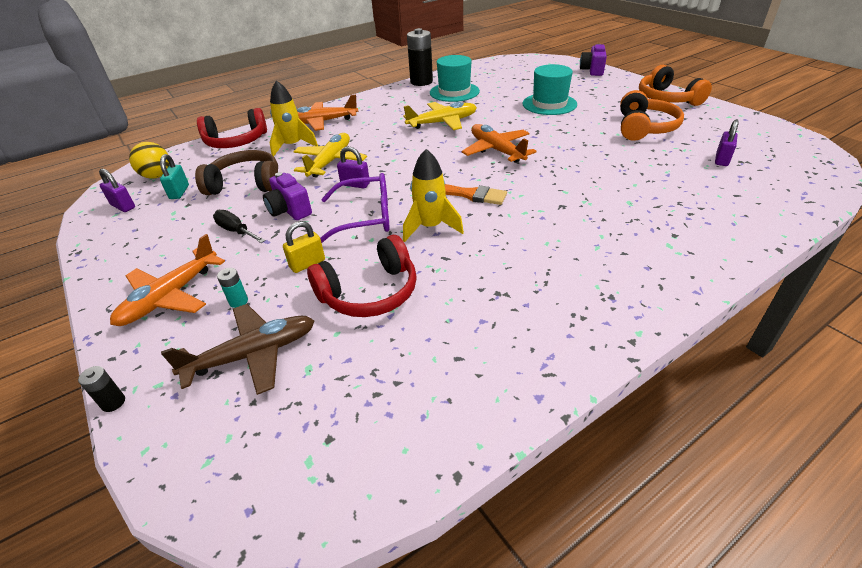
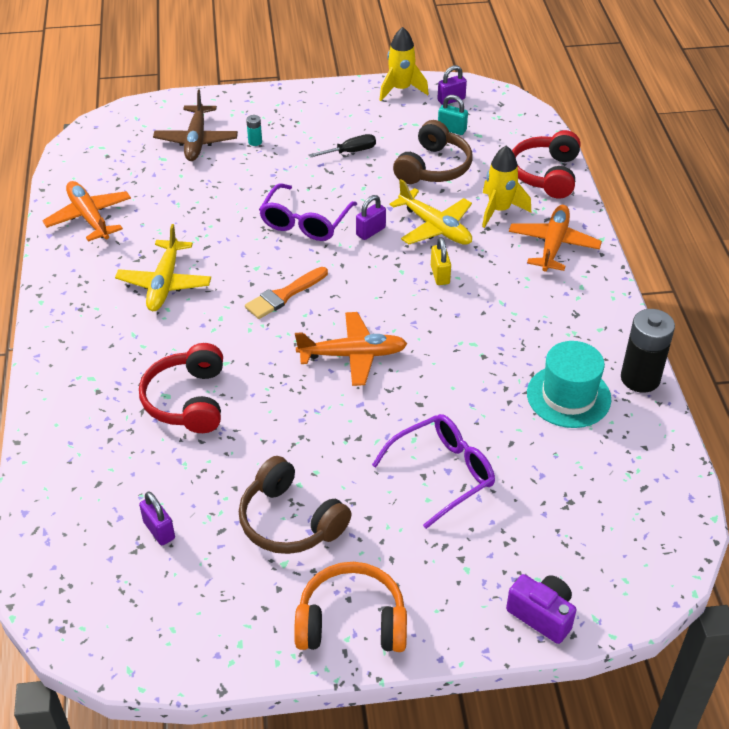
camera: 115 degrees right, 5 degrees up
(113, 402) = (209, 92): black battery -> none
(157, 176) = (500, 119): yellow ball -> none
(171, 296) = (290, 115): orange plane -> orange plane (89, 217)
(289, 210) = (358, 184): purple camera -> none
(307, 264) = (268, 178): yellow padlock -> yellow padlock (440, 275)
(369, 292) = (205, 198): red headphones -> red headphones (188, 400)
(430, 227) = (254, 253): yellow rocket -> yellow rocket (401, 89)
(442, 123) = (467, 342): yellow plane -> yellow plane (165, 283)
(549, 104) = (443, 473): turquoise hat -> purple glasses
(644, 128) = (290, 521): orange headphones -> brown headphones

